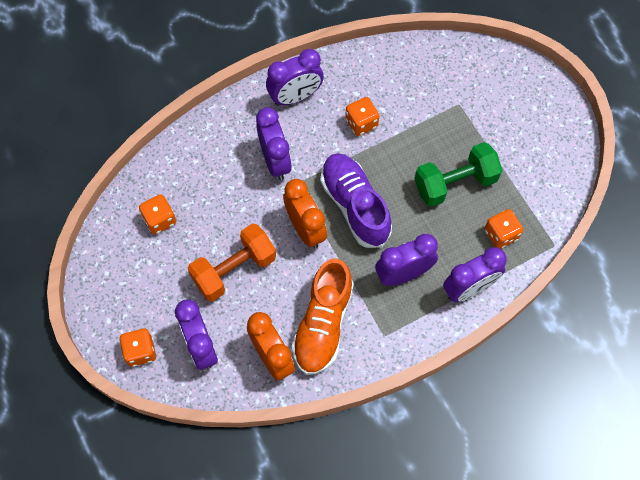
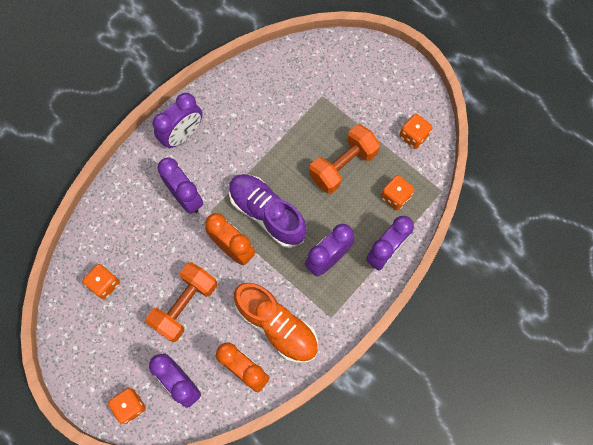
camera: 20 degrees left, 5 degrees up
(323, 324) = (277, 326): orange shoe -> orange shoe turned 45 degrees counterclockwise
(361, 123) = (247, 139): orange dice -> orange dice (413, 136)
(455, 183) = (343, 165): green dumbbell -> orange dumbbell

